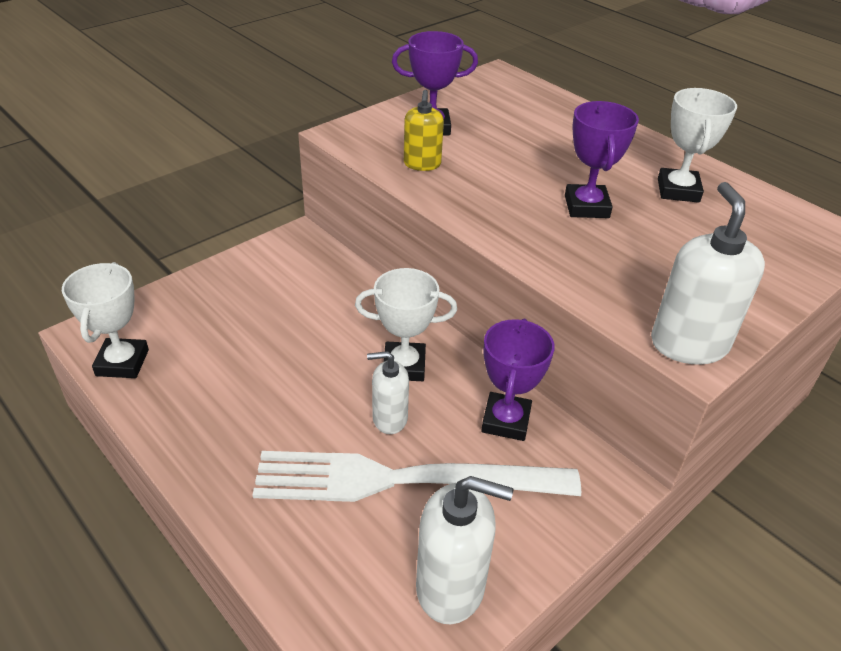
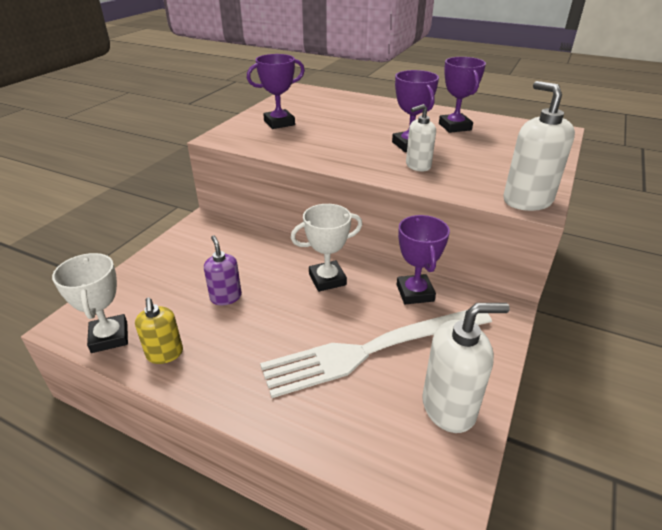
camera: 20 degrees left, 5 degrees down
(270, 352) = (226, 297): none -> purple soap dispenser
(389, 418) = (338, 314): white soap dispenser -> white soap dispenser (418, 166)
(422, 164) = (288, 143): yellow soap dispenser -> yellow soap dispenser (165, 354)
(678, 190) = (454, 127): white trophy -> purple trophy

